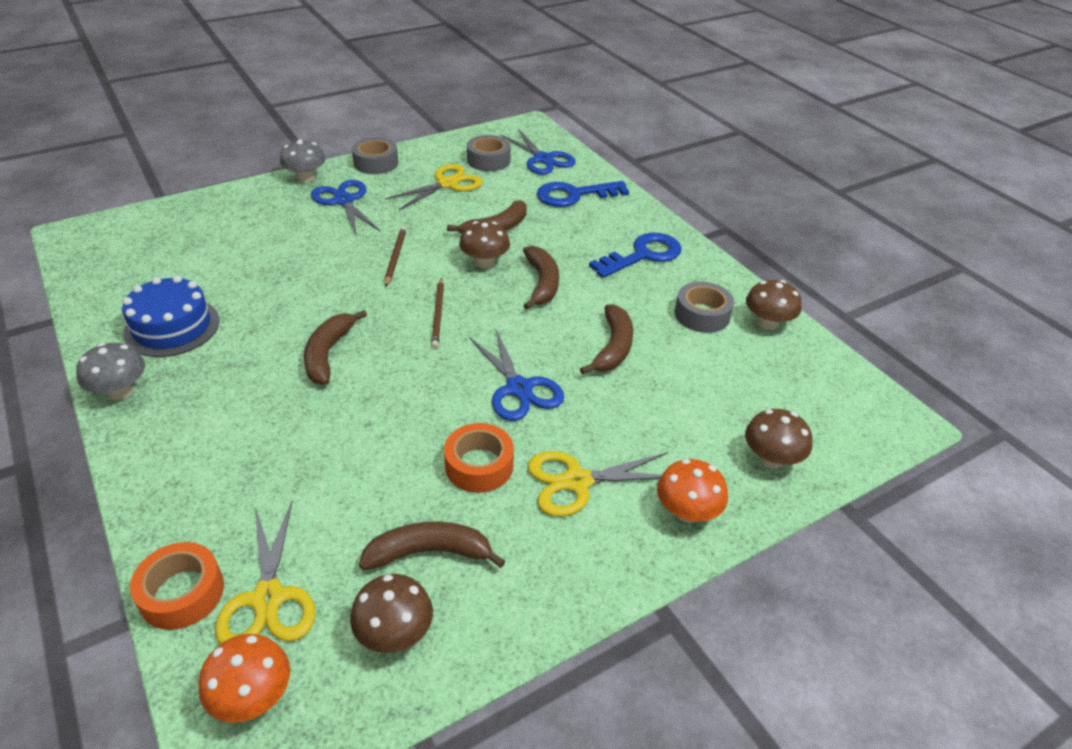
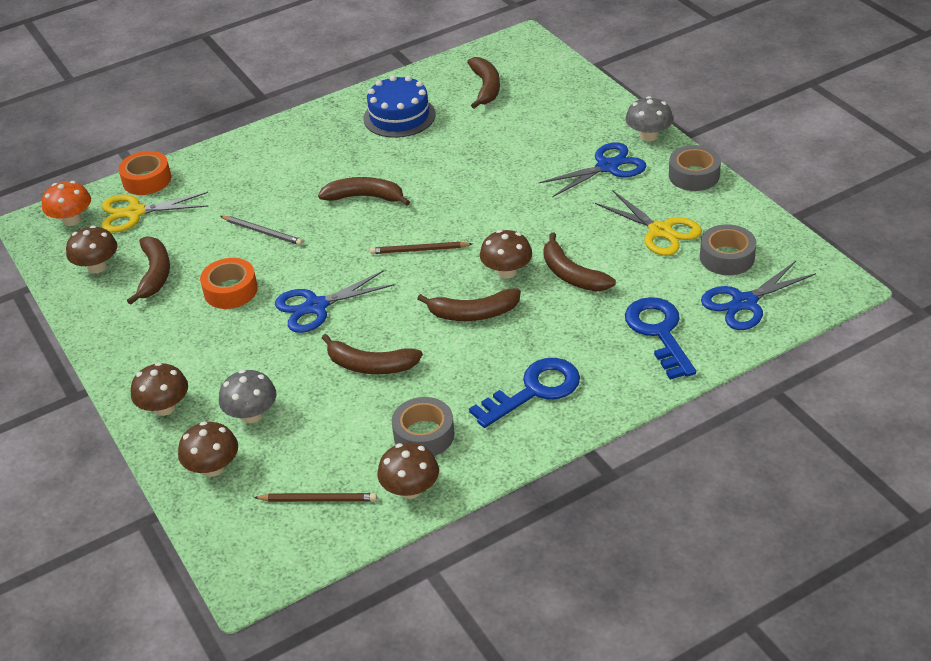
camera: 95 degrees right, 0 degrees up
(120, 391) = (326, 113): grey mushroom -> grey mushroom (251, 414)
(155, 262) = (486, 87): none -> brown banana
(367, 442) = (263, 232): none -> grey pencil
(395, 257) = (508, 213): brown pencil -> brown pencil (318, 499)
(577, 481) = (206, 344): yellow scissors -> none
(642, 255) = (534, 390): blue key -> blue key turned 90 degrees counterclockwise
(687, 511) = (164, 407): orange mushroom -> brown mushroom

